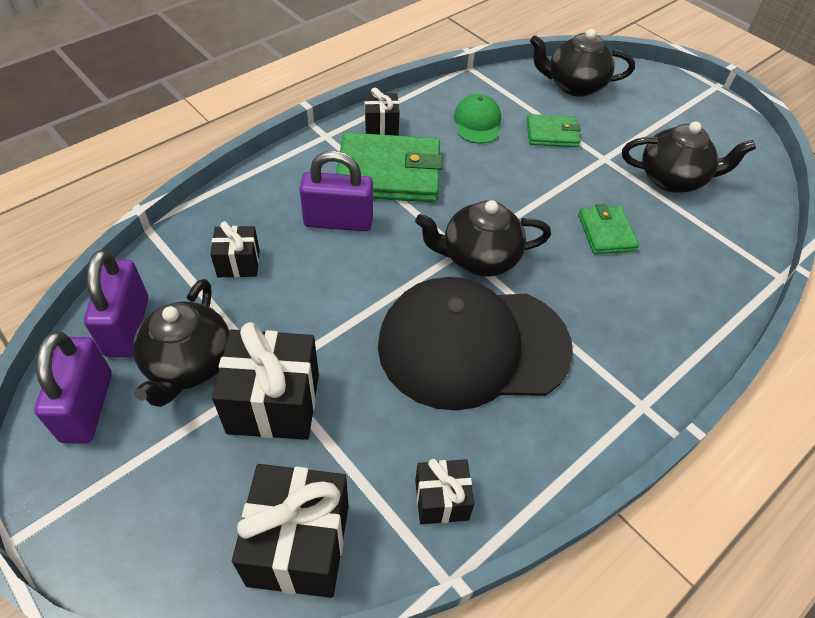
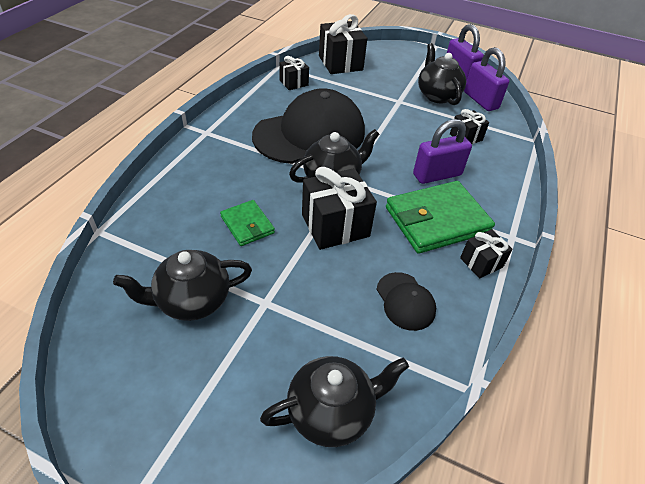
camera: 155 degrees right, 5 degrees down
(273, 403) = (387, 93): black gift -> black gift (335, 225)
(477, 122) = (405, 301): green cap -> black cap
(552, 133) = (328, 315): green wallet -> none

